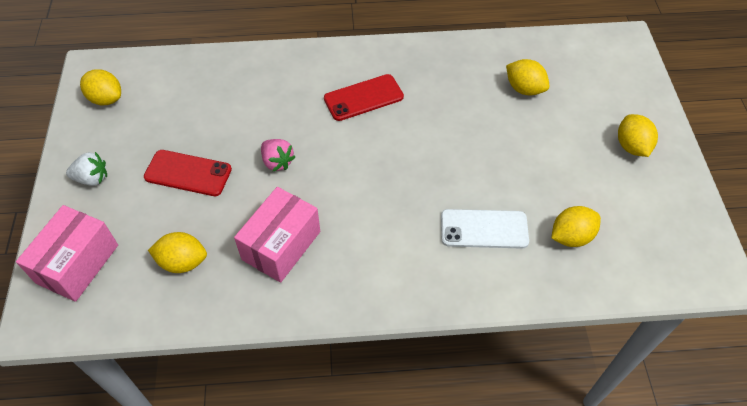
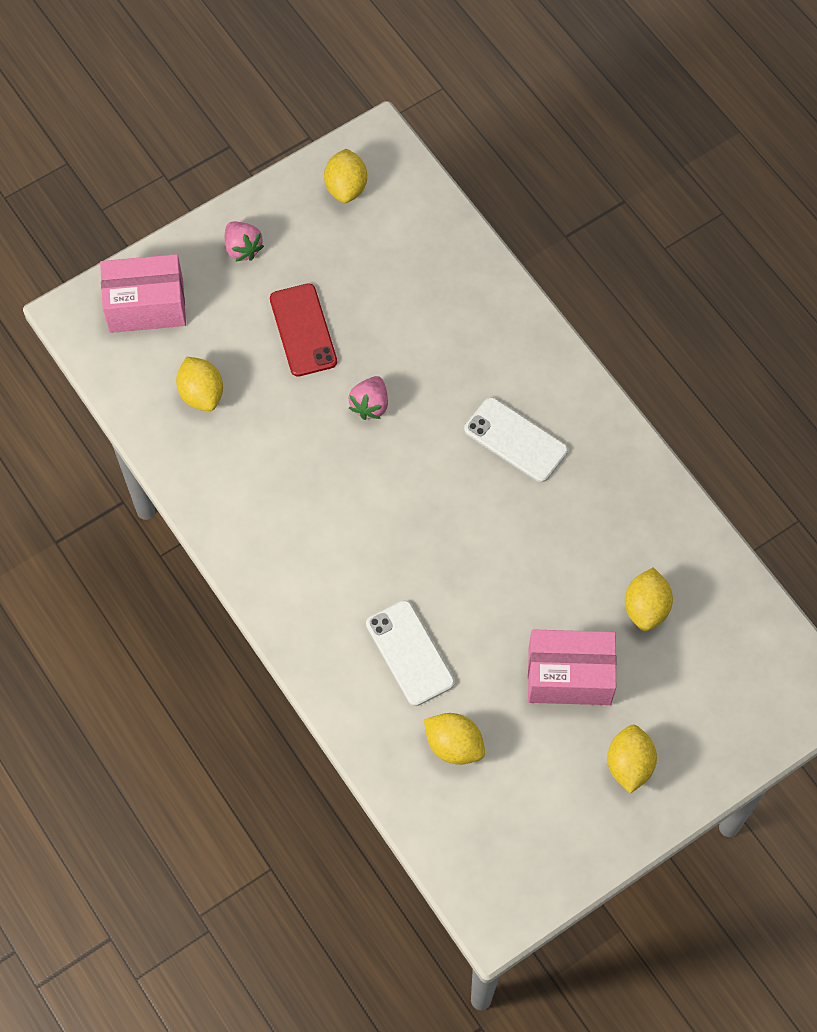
camera: 60 degrees right, 10 degrees up
(92, 178) = (242, 248): white strawberry -> pink strawberry
(281, 245) = (272, 470): pink box -> pink box (569, 676)
(363, 98) = (515, 440): red phone -> white phone
(631, 146) = (629, 765): yellow lemon -> yellow lemon turned 45 degrees counterclockwise

